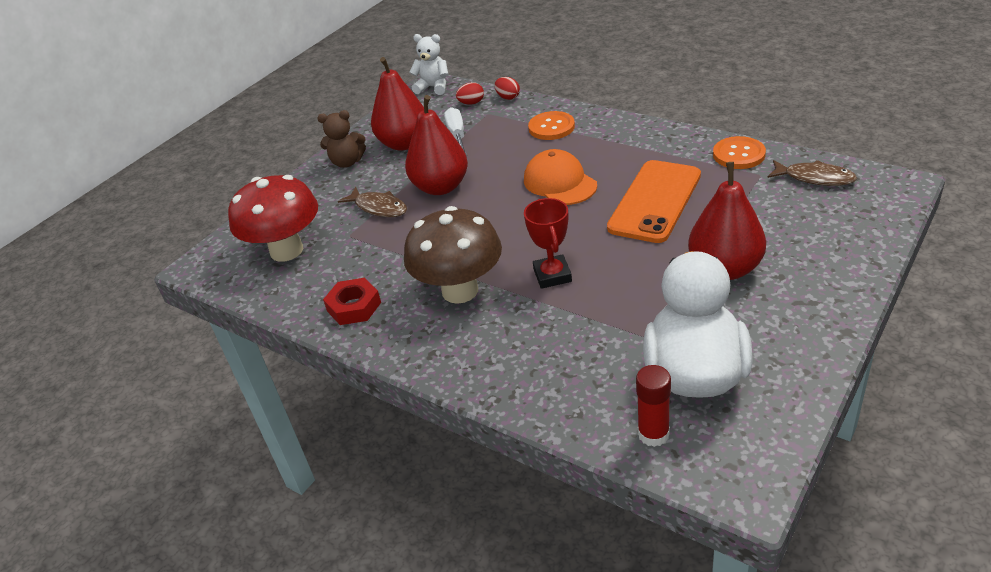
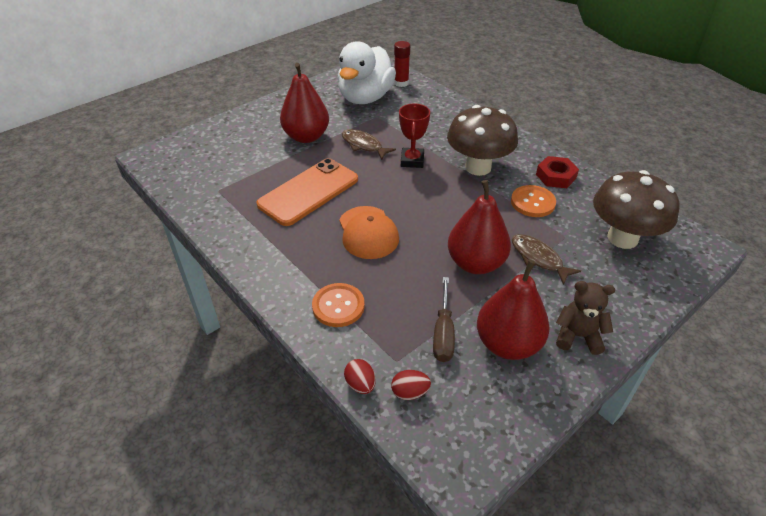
camera: 170 degrees left, 5 degrees up
(286, 250) = (622, 238): red mushroom -> brown mushroom
(433, 87) = (453, 460): white teddy bear -> none
(457, 136) = (443, 333): white screwdriver -> brown screwdriver
(739, 154) = (212, 212): orange button -> orange button (533, 202)
(815, 178) = (188, 176): brown fish -> brown fish (364, 145)

